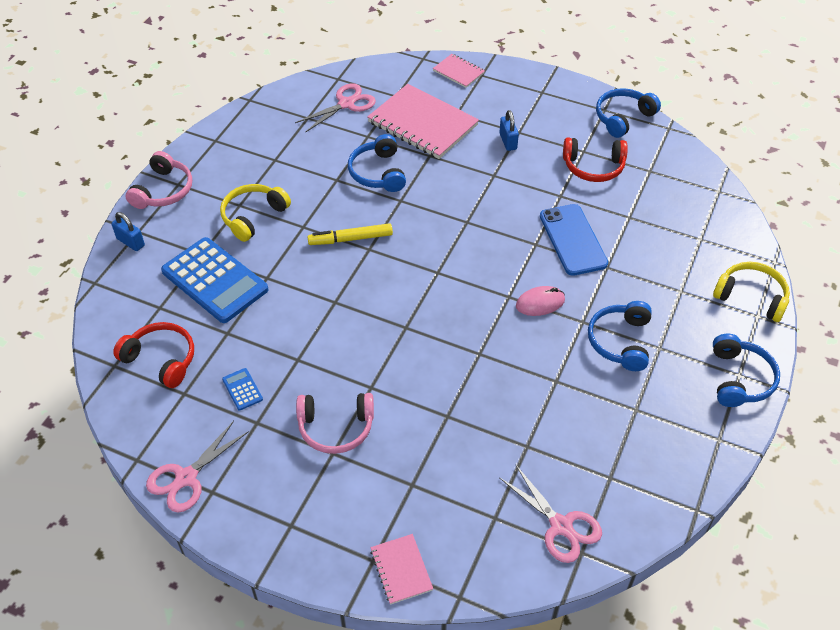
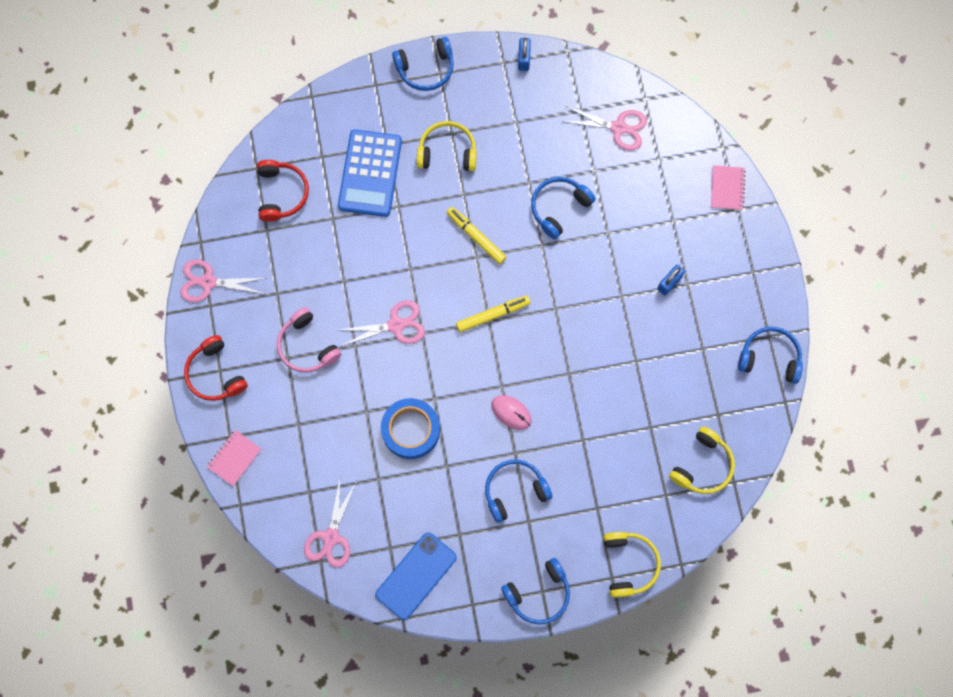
camera: 55 degrees right, 25 degrees up
(130, 242) = (362, 88): blue padlock -> blue padlock (523, 59)
(163, 190) = (426, 69): pink headphones -> blue headphones
(242, 389) = (295, 264): blue calculator -> none
(380, 343) = (396, 325): none -> pink scissors
(422, 124) = (640, 203): pink notebook -> none
(434, 266) = (493, 315): none -> yellow marker
(496, 389) = (411, 430): none -> blue tape
(573, 240) = (594, 399): blue phone -> blue phone (416, 576)
(593, 167) = (689, 368): red headphones -> red headphones (215, 374)
(689, 202) = (703, 465): none -> yellow headphones

